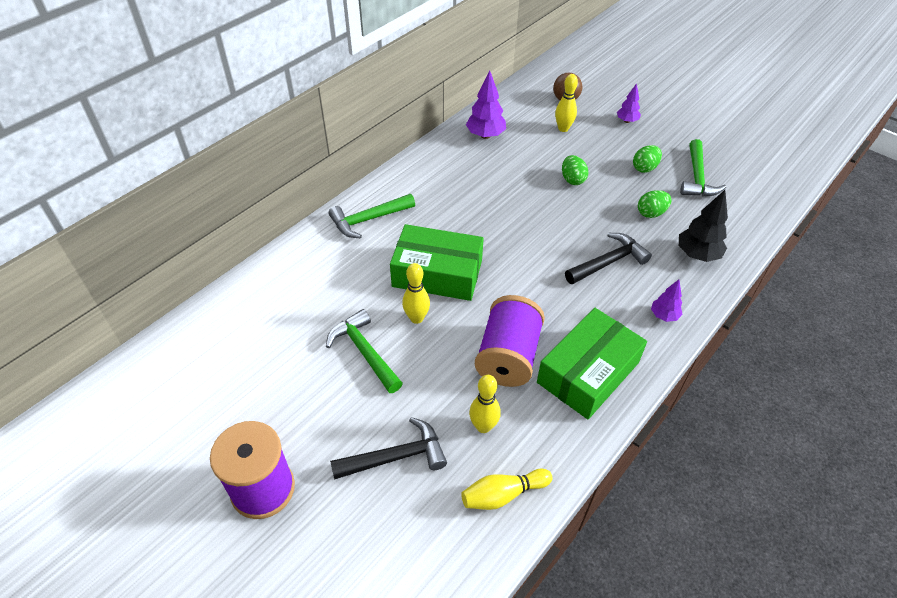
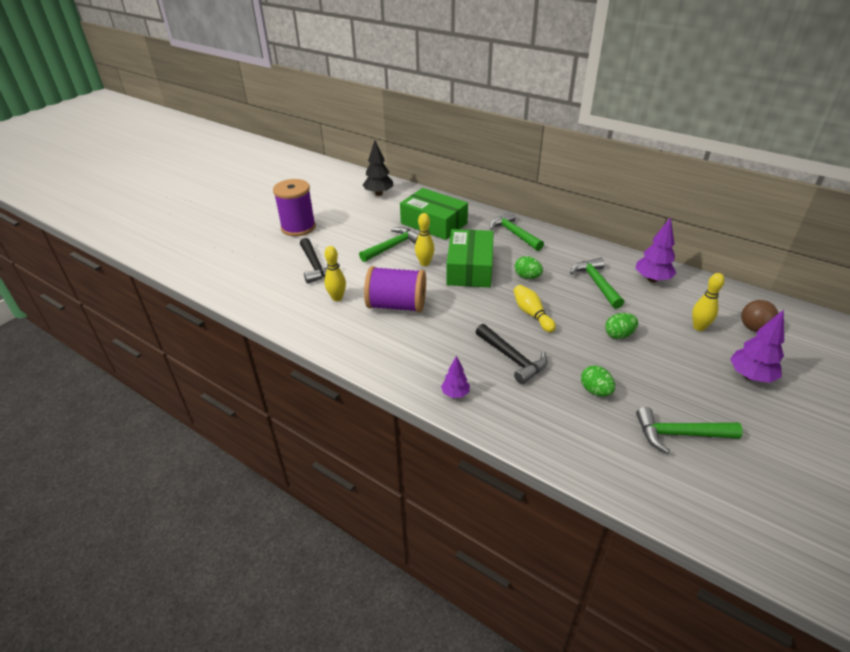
camera: 85 degrees right, 10 degrees down
(486, 174) = (596, 283): none -> green hammer
(503, 494) = (287, 309): yellow bowling pin -> yellow bowling pin (532, 314)
(588, 372) = (386, 346): green box -> green box (434, 223)
(627, 121) = (750, 376): purple tree -> purple tree, size x1.66
(644, 168) = (669, 388): green egg -> green egg (527, 277)
(697, 255) = (545, 424): black tree -> black tree (378, 193)

